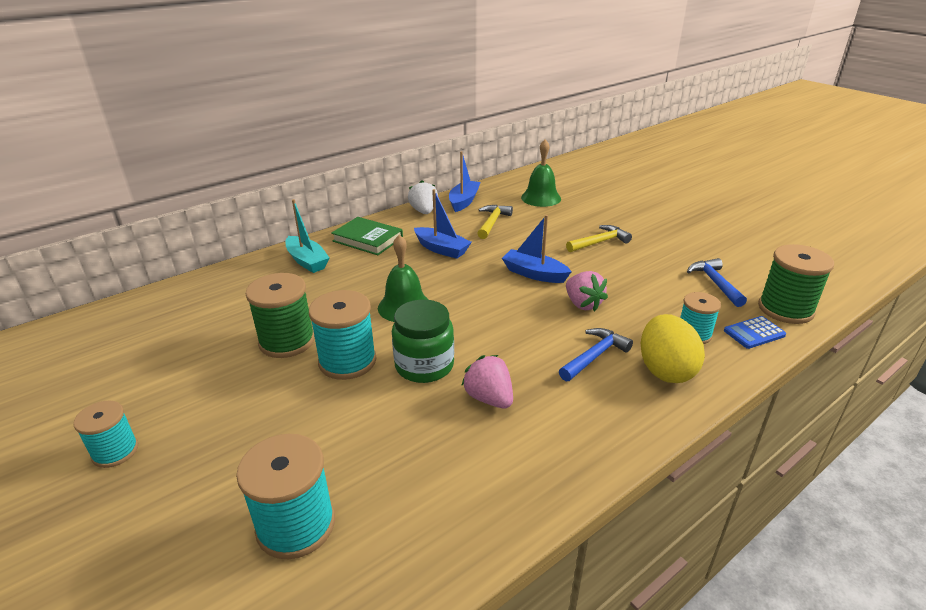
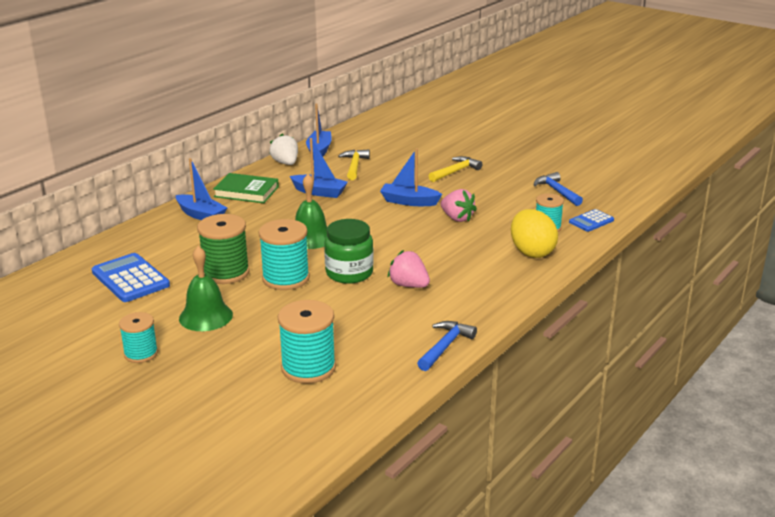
camera: 15 degrees left, 5 degrees down
(184, 333) = (130, 279): none -> blue calculator
(307, 261) = (201, 215): turquoise boat -> blue boat
(541, 198) = (390, 140): green bell -> green bell (206, 316)
(595, 356) = (477, 250): blue hammer -> blue hammer (445, 346)
(785, 309) = (612, 203): green spool -> none

